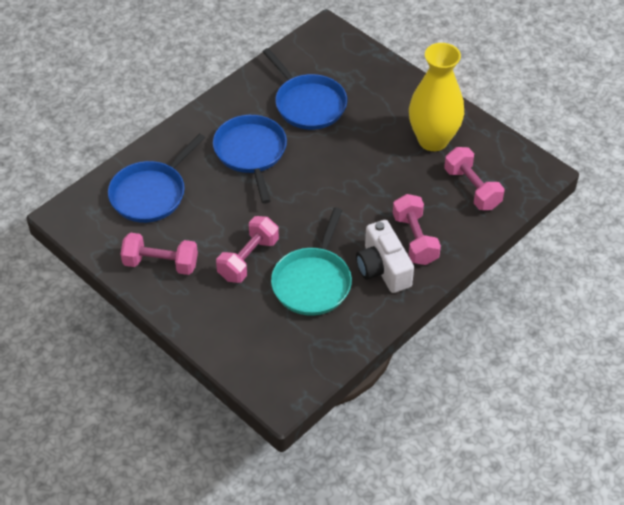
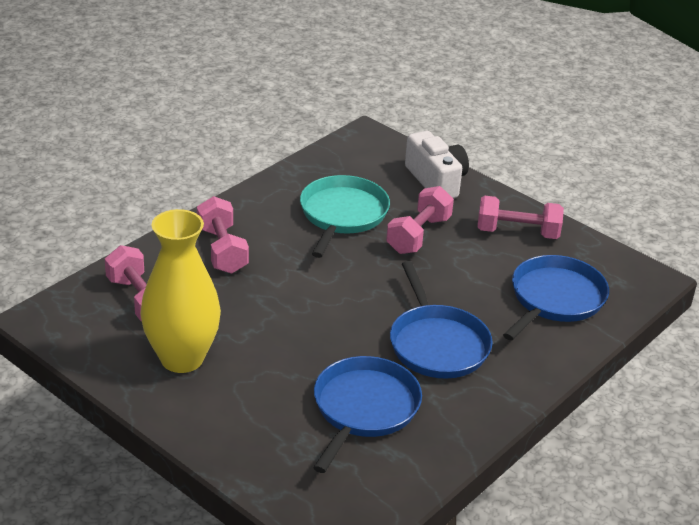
camera: 175 degrees right, 15 degrees down
(308, 104) = (364, 409): blue pan -> blue pan turned 60 degrees clockwise
(383, 268) = (262, 225): white camera -> white camera (436, 181)

